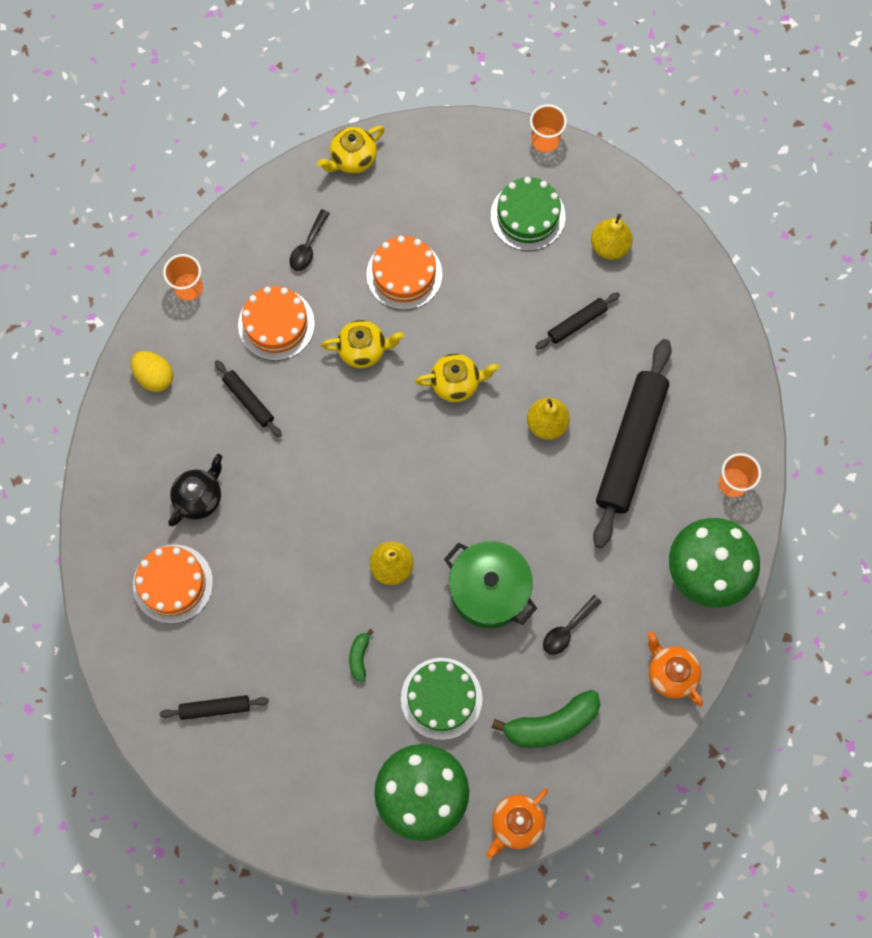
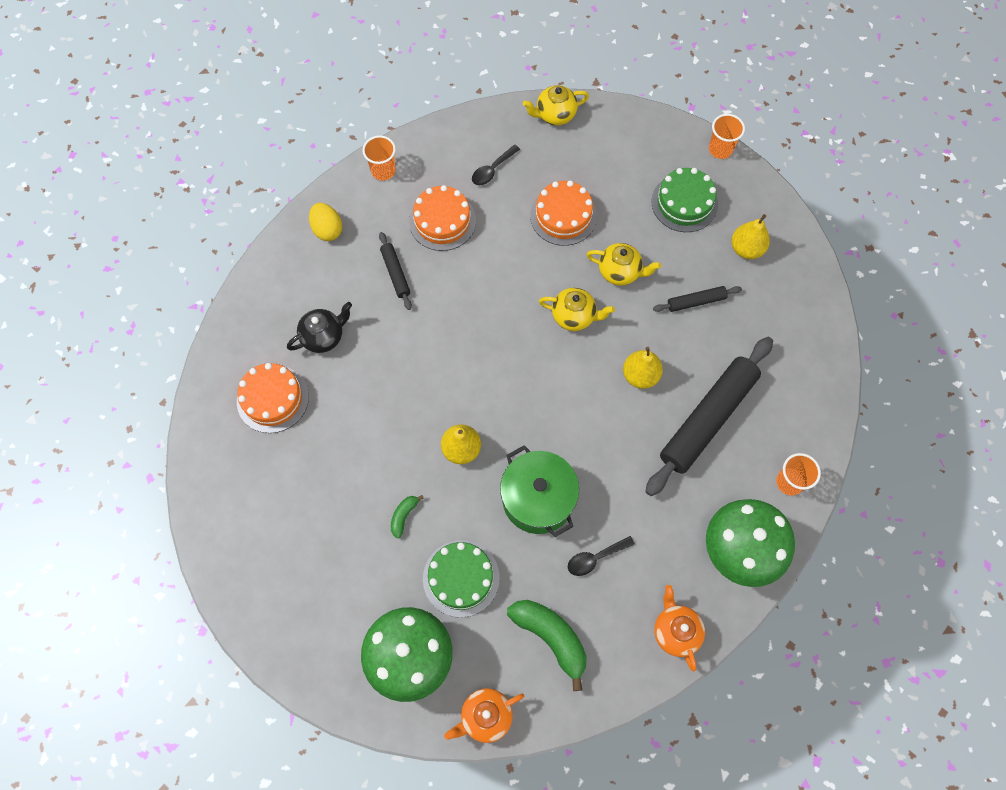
camera: 20 degrees right, 5 degrees down
(215, 708) = (264, 515): black rolling pin -> none
(363, 350) = (506, 264): yellow teapot -> yellow teapot (620, 272)
(552, 724) = (551, 637): green banana -> green banana turned 135 degrees counterclockwise

